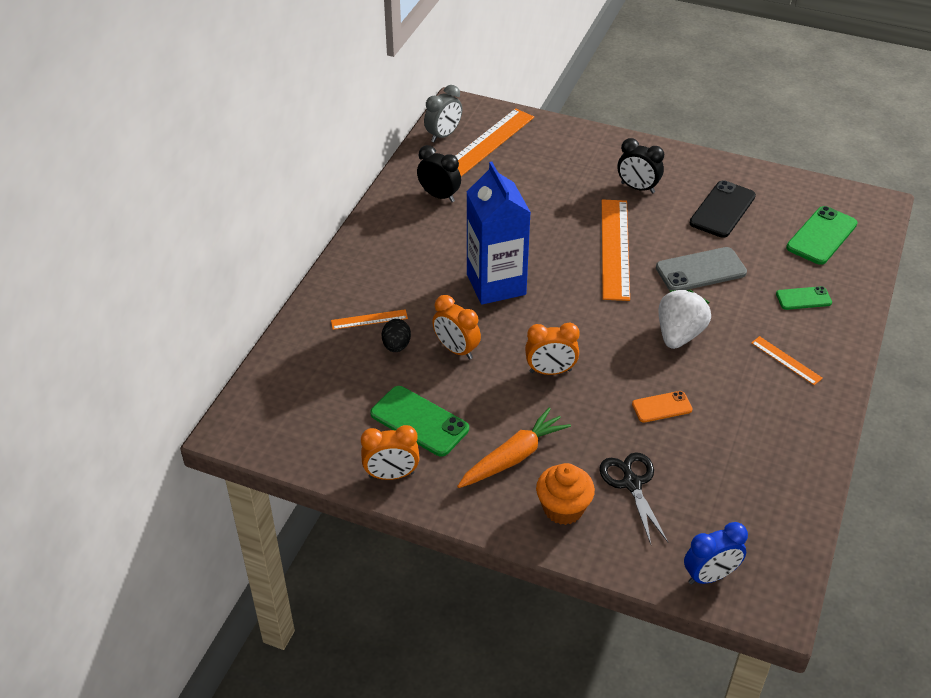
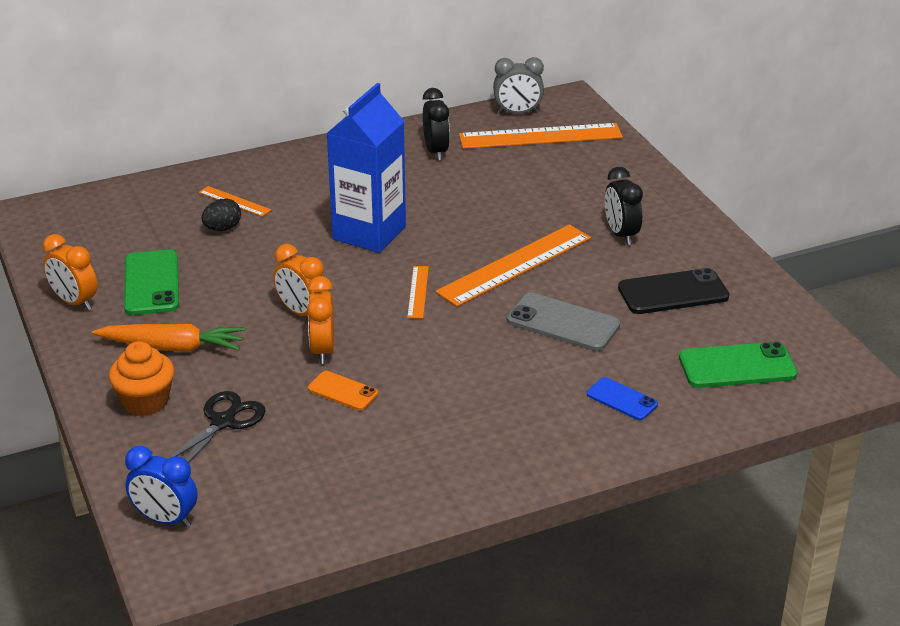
camera: 45 degrees right, 10 degrees down
(456, 349) = (259, 256): orange clock -> orange clock (322, 350)
(679, 335) = (453, 354): white strawberry -> none
(786, 360) = (513, 430): orange ruler -> orange ruler (418, 292)
(803, 298) = (621, 399): green phone -> blue phone

